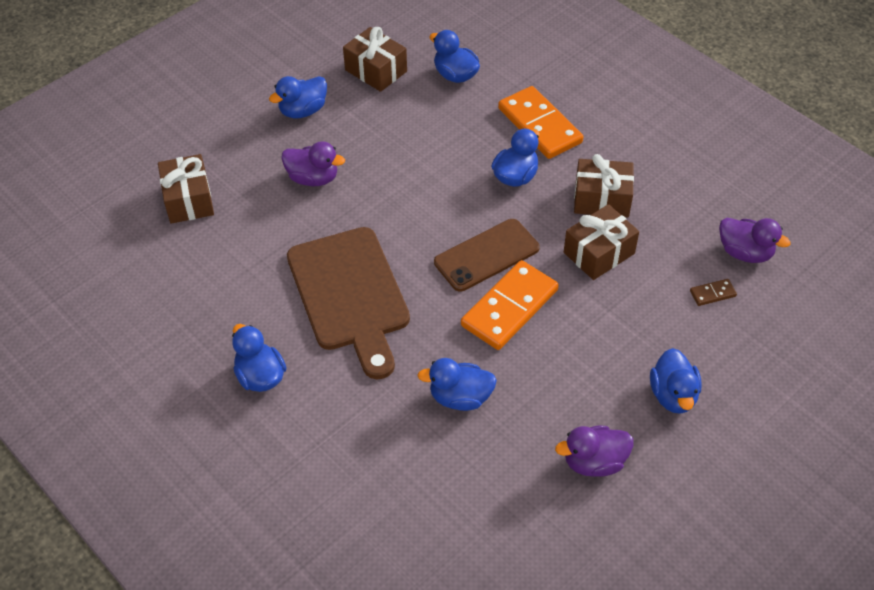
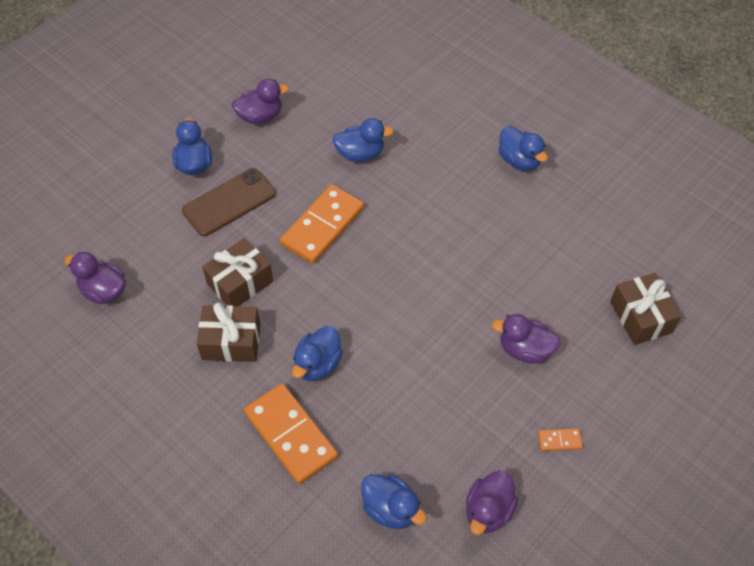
camera: 175 degrees right, 5 degrees up
(303, 111) = (559, 440): blue duck -> orange domino
(350, 295) = (462, 230): brown cutting board -> none
(376, 70) = (488, 511): brown gift -> purple duck
(486, 255) = (344, 274): brown phone -> brown phone (229, 202)
(712, 293) = (143, 249): brown domino -> none

